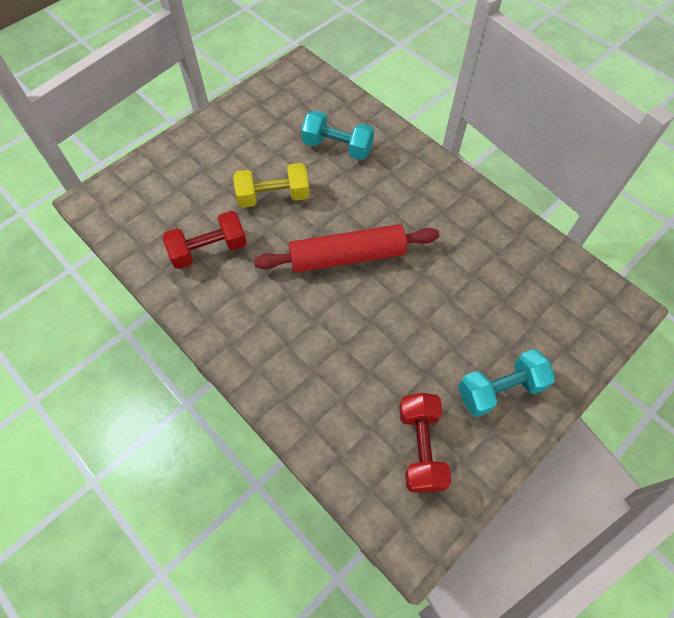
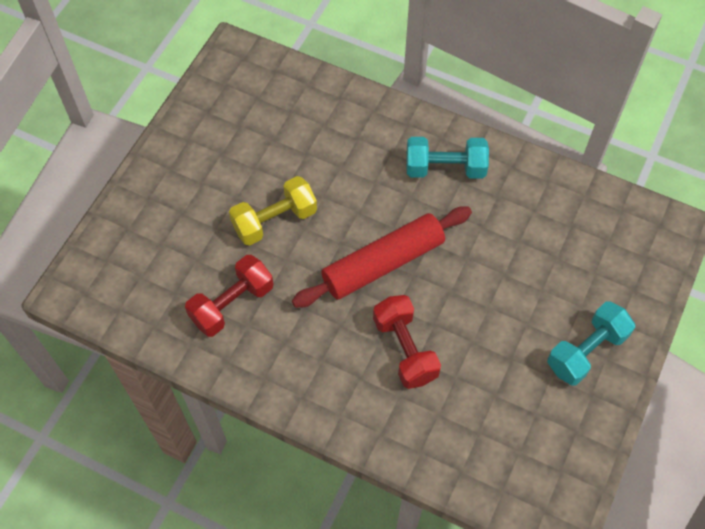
camera: 20 degrees left, 0 degrees up
(337, 147) = (320, 140): turquoise dumbbell -> turquoise dumbbell (445, 168)
(420, 447) = (533, 434): red dumbbell -> red dumbbell (405, 349)

